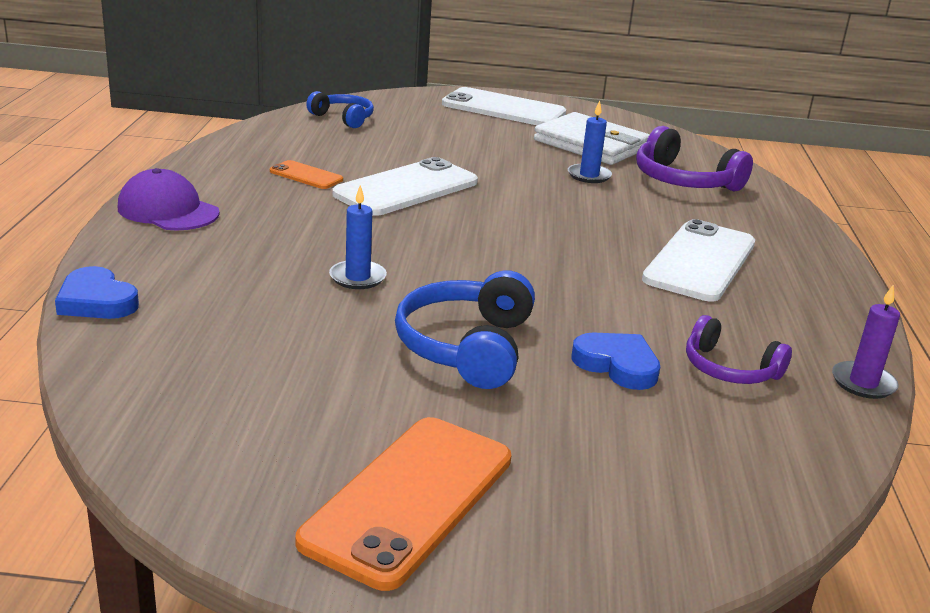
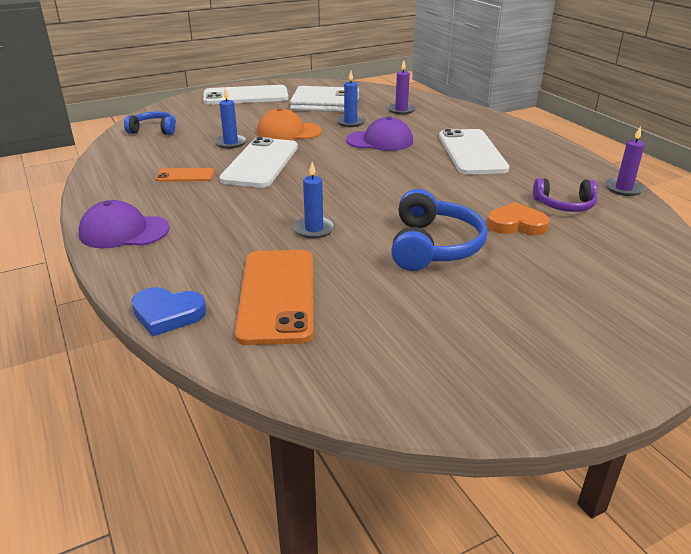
camera: 30 degrees left, 5 degrees up
(406, 156) = (231, 143): none -> blue candle
(409, 499) = (533, 348): orange phone -> orange phone (277, 295)
(467, 347) = (433, 246): blue headphones -> blue headphones turned 150 degrees counterclockwise
(492, 164) = (289, 132): none -> orange cap
(593, 209) = (380, 141): none -> purple cap
(617, 365) = (516, 224): blue heart -> orange heart
(684, 181) = (401, 110): purple headphones -> purple candle

